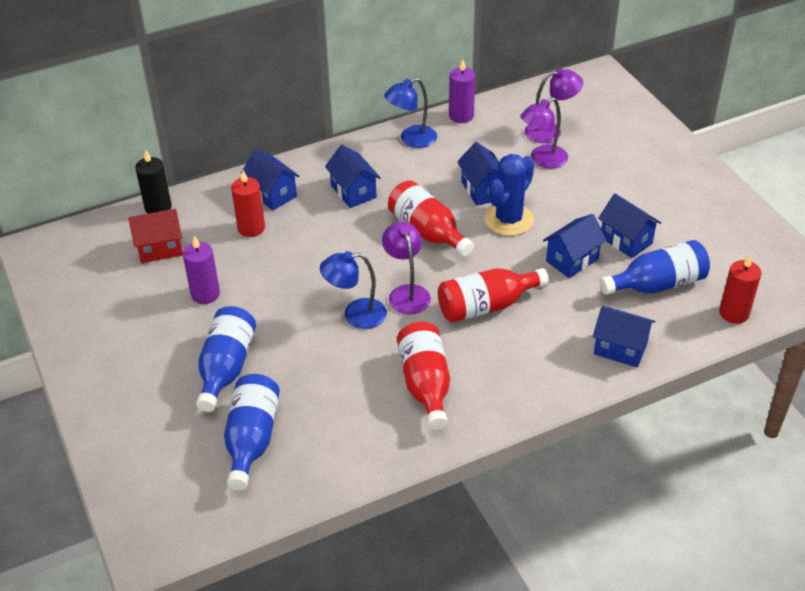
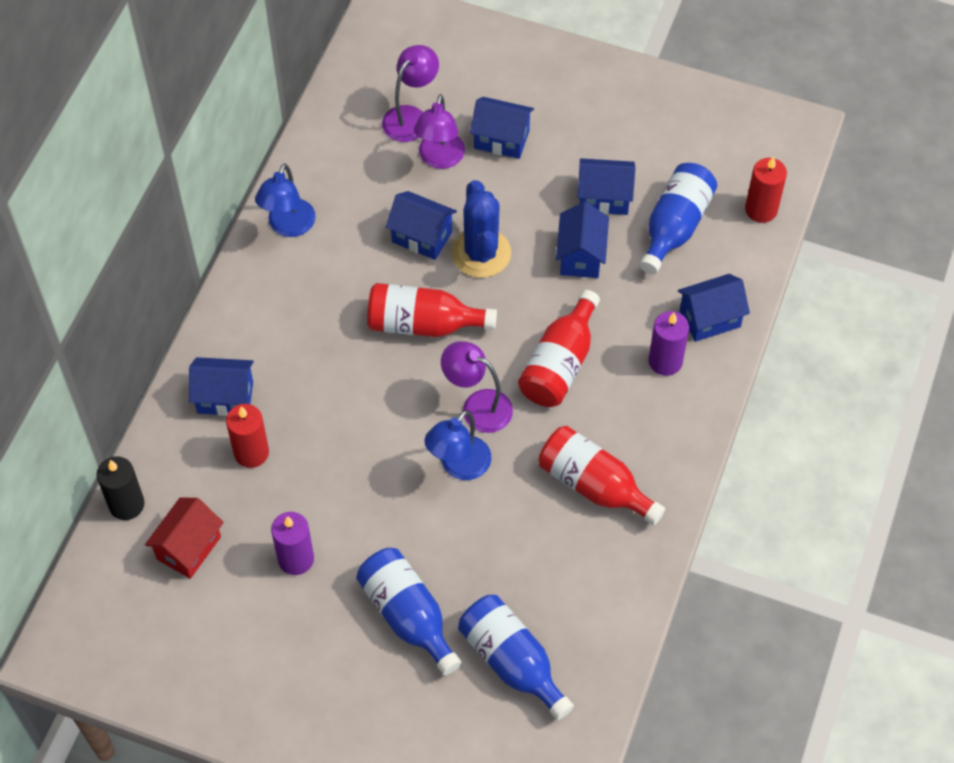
camera: 45 degrees left, 15 degrees up
(353, 192) = (302, 333): blue house -> blue house (501, 139)
(461, 116) = (305, 160): purple candle -> purple candle (665, 361)

